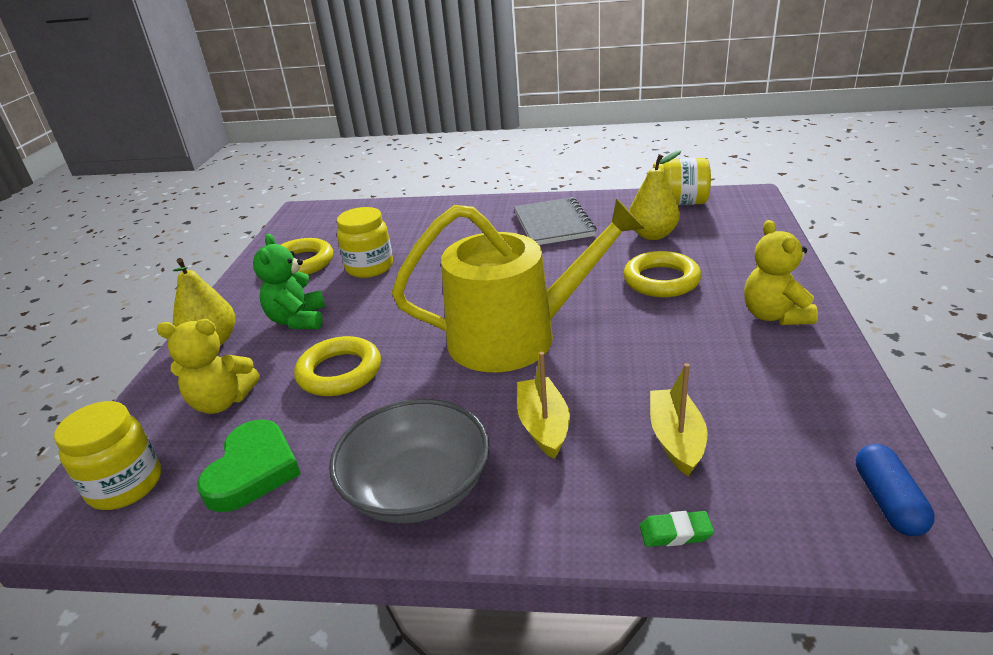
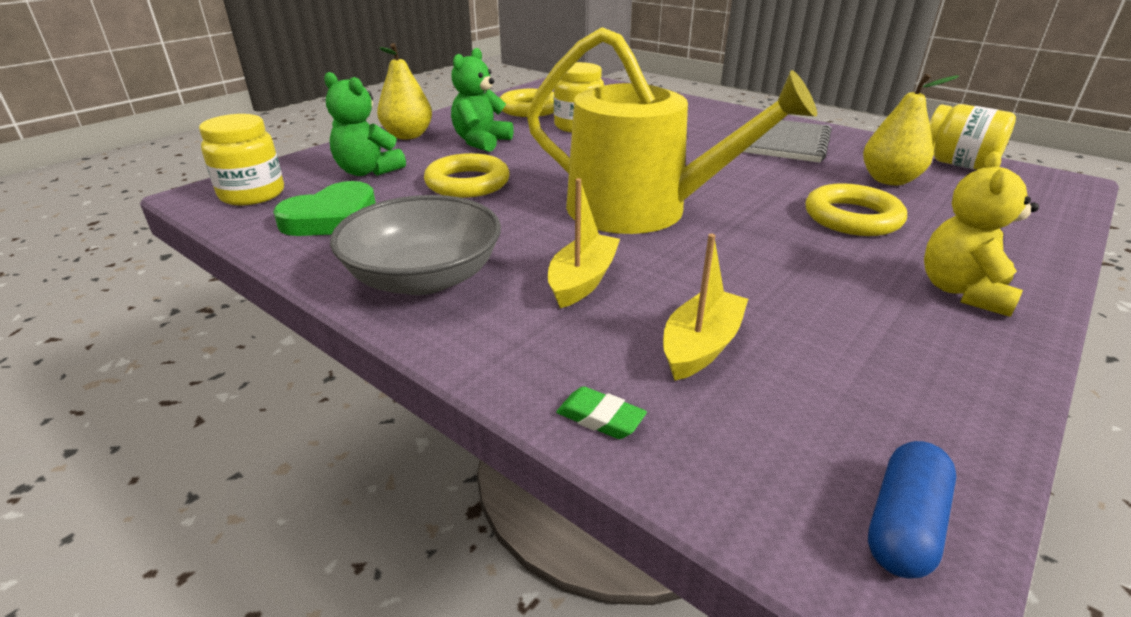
camera: 30 degrees right, 0 degrees up
(222, 402) = (367, 171): yellow teddy bear -> green teddy bear

